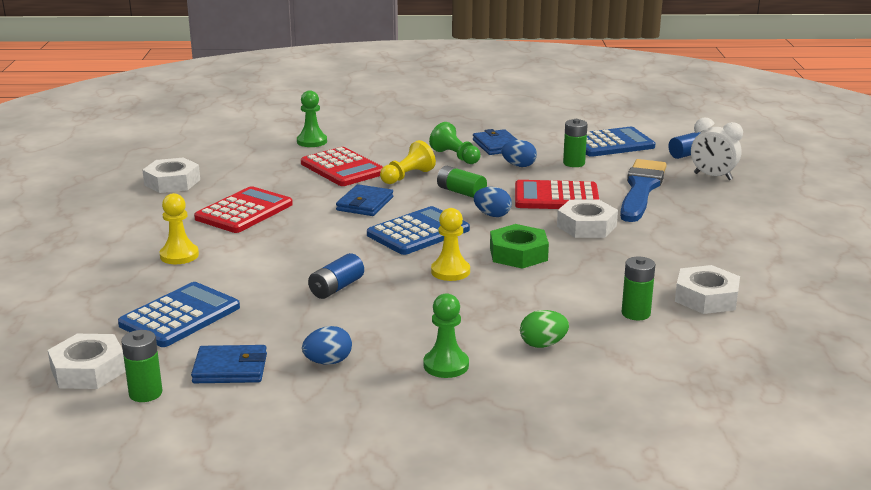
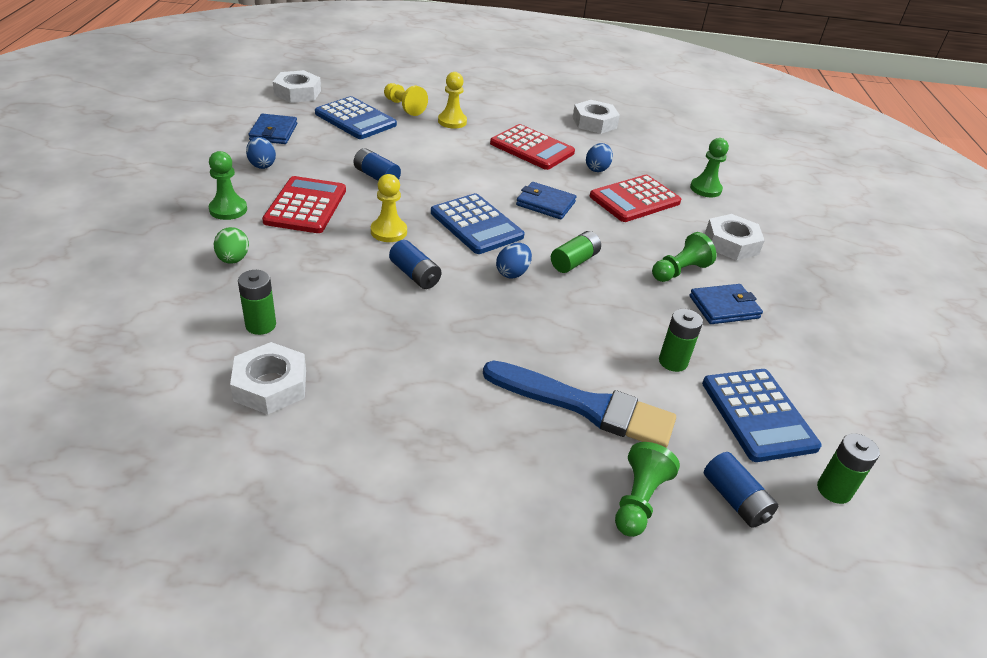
camera: 90 degrees right, 15 degrees up
(145, 393) = (259, 107): green battery -> green battery (834, 490)
(407, 176) = (616, 233): yellow pawn -> yellow pawn (404, 107)
(518, 254) = (415, 275): green nut -> blue battery
(519, 166) = (658, 314): blue egg -> blue egg (597, 169)
(556, 197) = (560, 326): red calculator -> red calculator (306, 206)
(586, 226) = (475, 334): white nut -> white nut (731, 243)
(713, 176) = (638, 500): white clock -> green pawn

